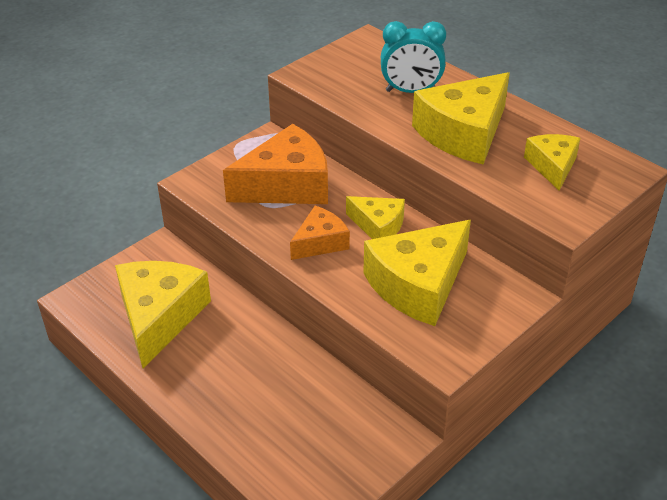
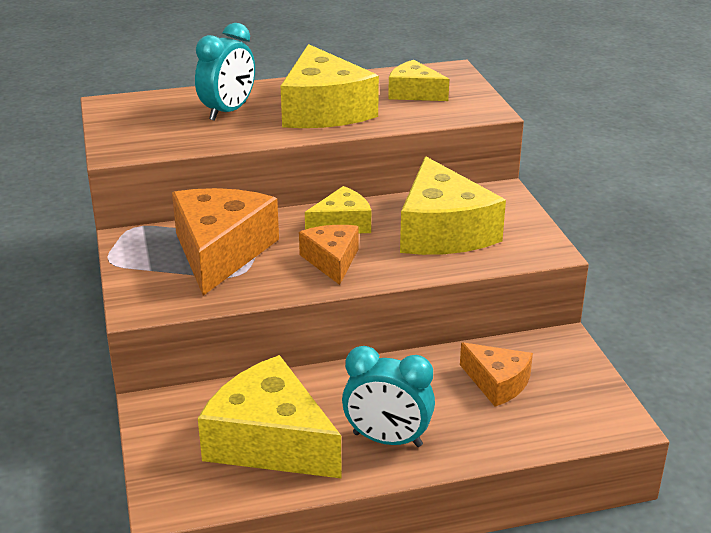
camera: 60 degrees left, 10 degrees down
(198, 376) = (387, 440): none -> turquoise clock
(309, 414) = (497, 383): none -> orange cheese

